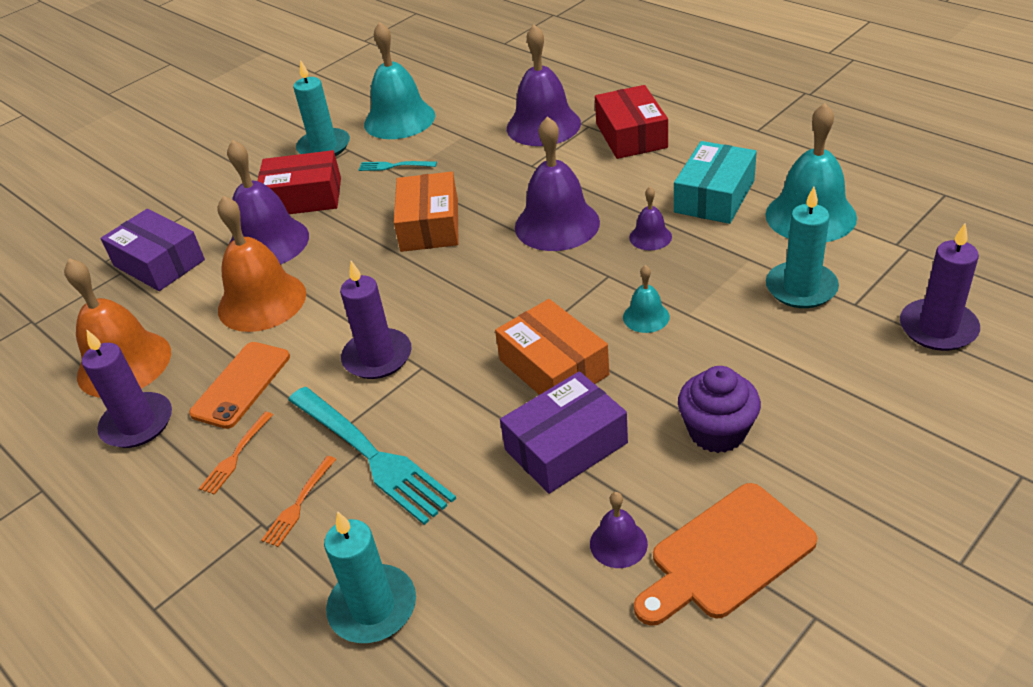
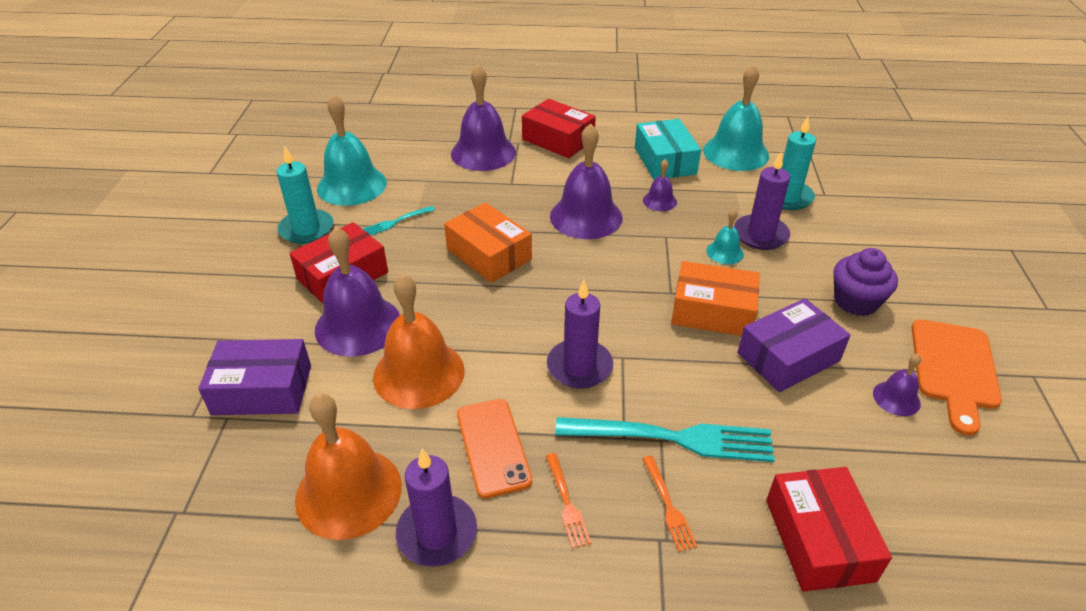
camera: 45 degrees left, 0 degrees up
(373, 607) = (819, 539): turquoise candle -> red box
(566, 446) = (788, 357): purple box -> purple box turned 45 degrees clockwise
(938, 328) = (880, 190): purple candle -> purple candle (760, 235)

